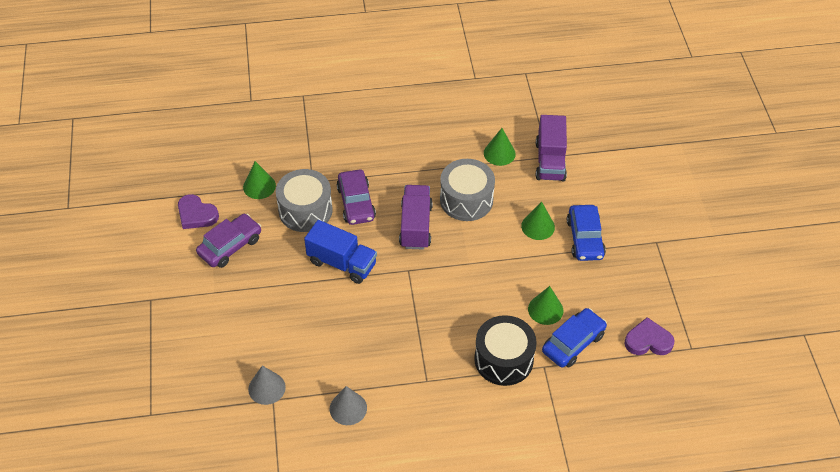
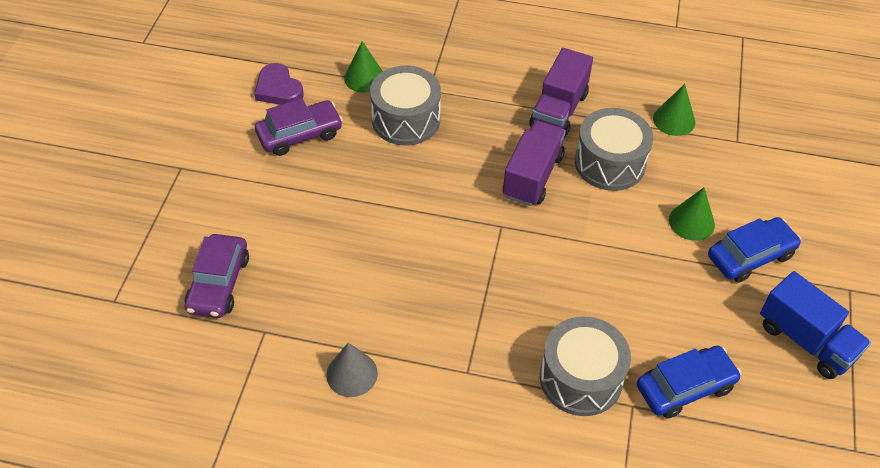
camera: 20 degrees right, 0 degrees up
(266, 388) = (264, 314): grey cone -> none
(342, 263) = (422, 193): blue truck -> blue truck (806, 340)
(356, 203) = (470, 128): purple car -> purple car (219, 283)
(503, 359) = (581, 378): black drum -> grey drum
(545, 309) = (662, 331): green cone -> none
(550, 161) = (737, 147): purple truck -> purple truck (559, 110)
(585, 238) = (750, 256): blue car -> blue car turned 135 degrees counterclockwise
(648, 341) = (794, 419): purple heart -> none

